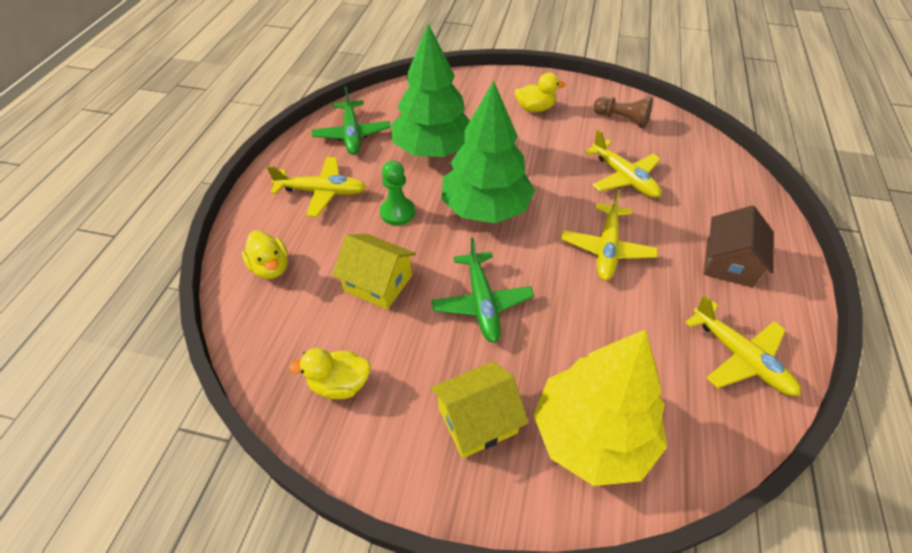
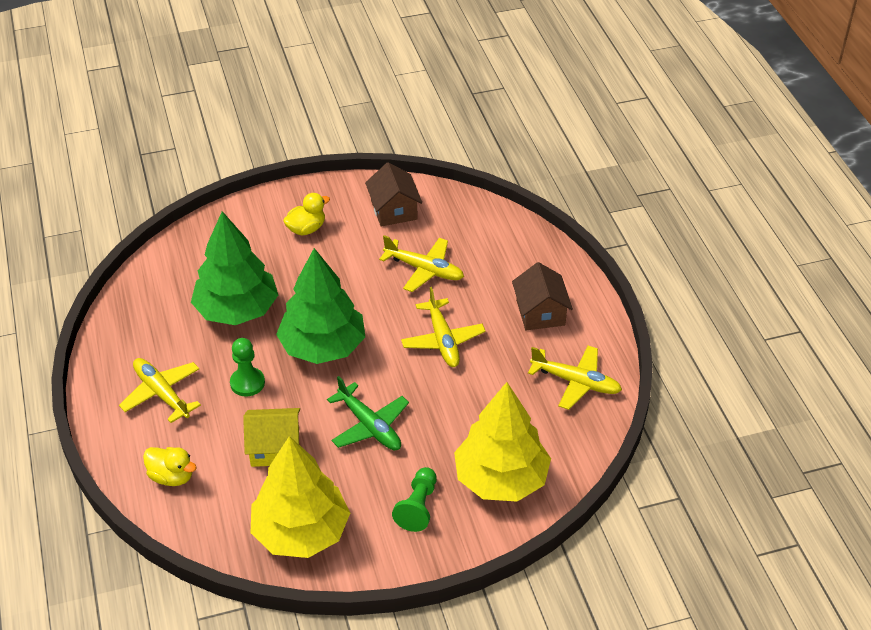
camera: 30 degrees left, 5 degrees down
(321, 192) = (162, 394): yellow plane -> yellow plane turned 105 degrees counterclockwise
(339, 384) = (301, 532): yellow duck -> yellow tree
(352, 134) = (145, 326): green plane -> none
(477, 420) = (418, 507): yellow house -> green pawn
(622, 119) = (394, 210): brown pawn -> brown house

